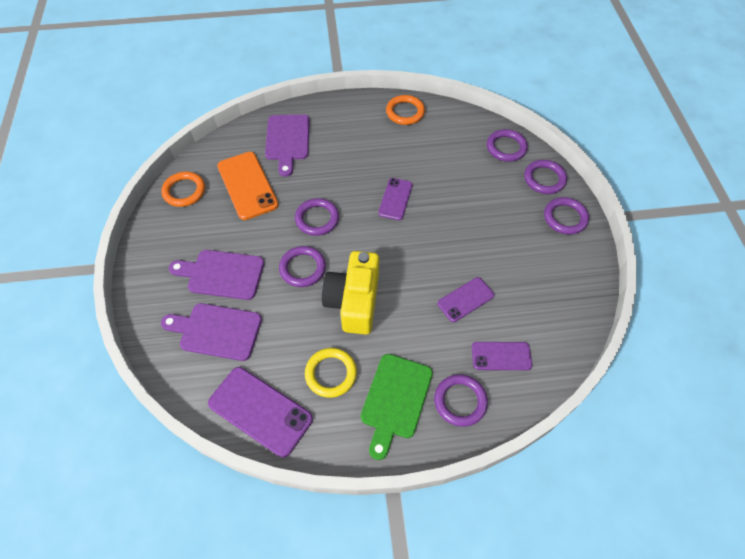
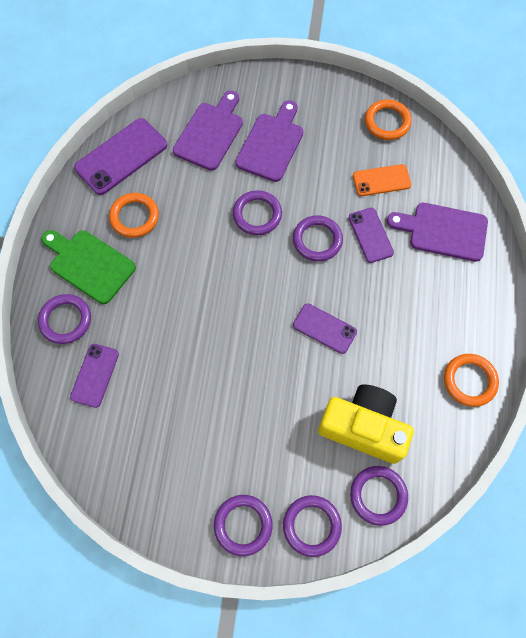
camera: 105 degrees right, 10 degrees up
(247, 185) = (381, 180): orange phone -> orange phone, size x0.61
(331, 374) = (134, 217): yellow ring -> orange ring
(354, 301) = (203, 253): yellow camera -> yellow camera (363, 427)
(465, 299) = (169, 362): purple phone -> purple phone (370, 235)

